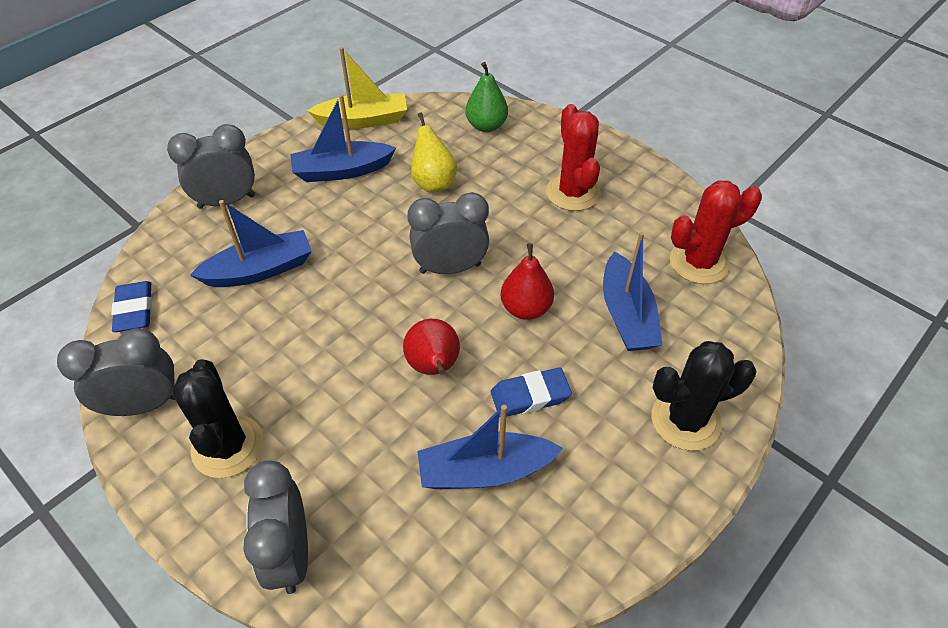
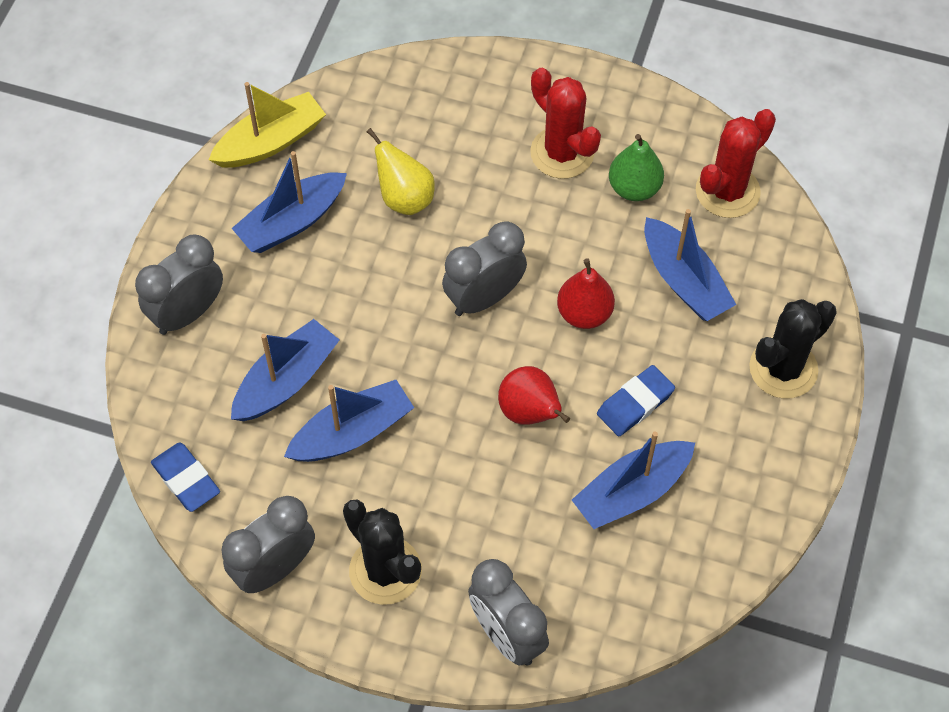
camera: 25 degrees left, 10 degrees up
(281, 325) = (352, 432): none -> blue boat
(486, 126) = (419, 96): green pear -> green pear (634, 188)

